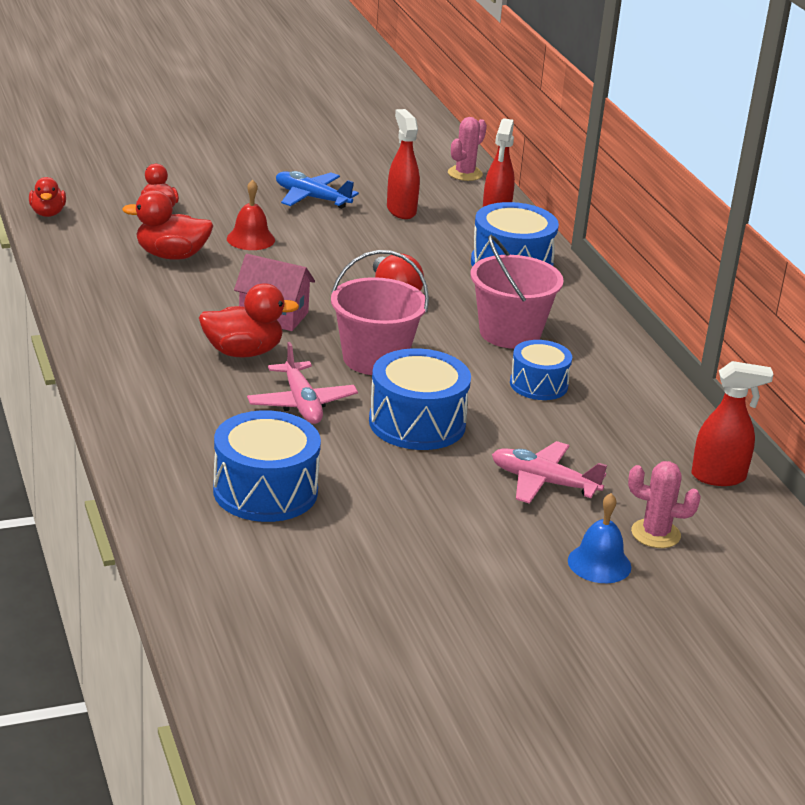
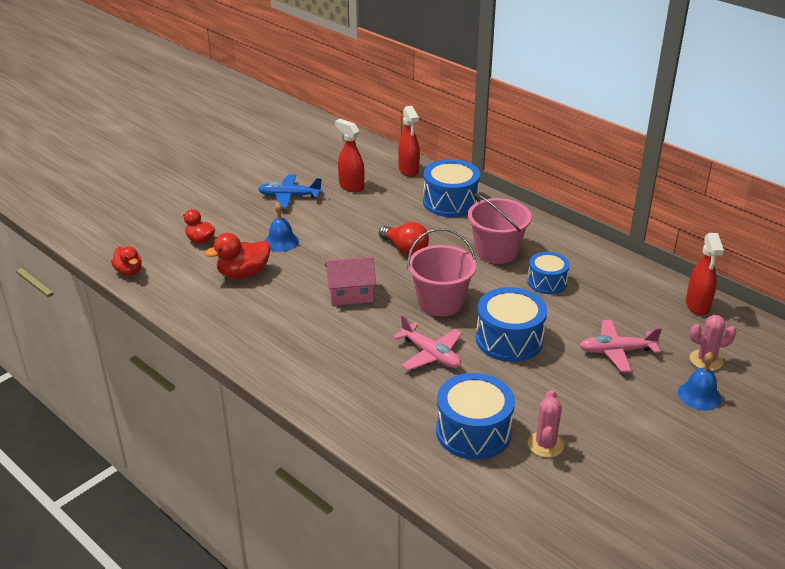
camera: 25 degrees left, 5 degrees up
(243, 352) = (359, 330): red duck -> none
(250, 239) = (281, 241): red bell -> blue bell
(465, 174) = (362, 146): pink cactus -> pink cactus (545, 445)
(719, 477) = (697, 306): red spray bottle -> red spray bottle turned 120 degrees clockwise

